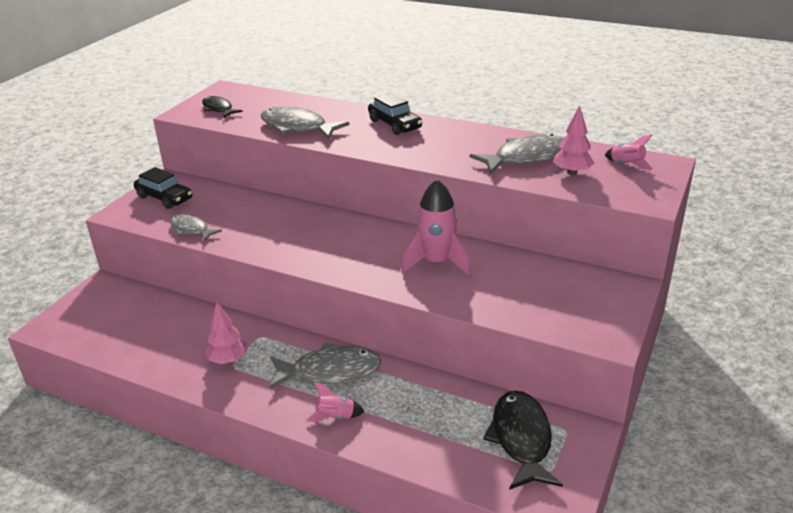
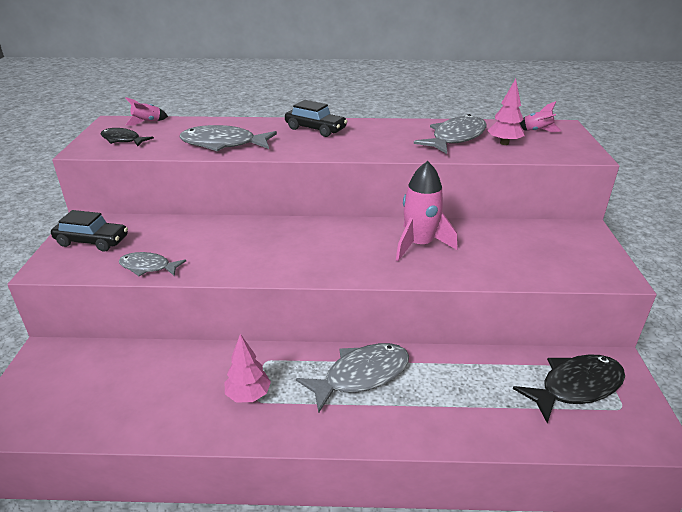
camera: 25 degrees left, 0 degrees up
(335, 417) = (401, 420): pink rocket -> pink rocket (147, 122)
(521, 439) = (575, 387): black fish -> black fish turned 90 degrees clockwise

